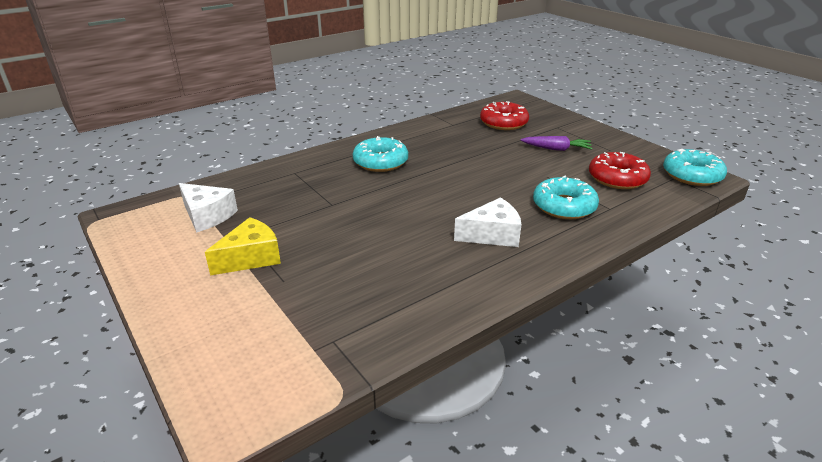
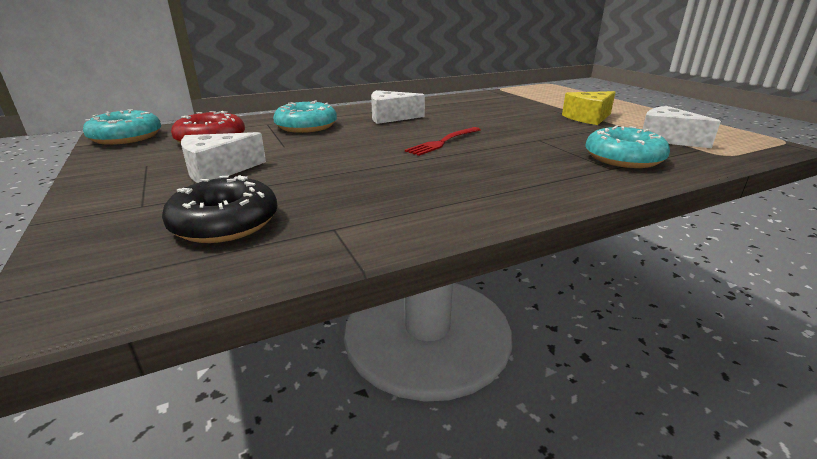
camera: 170 degrees left, 5 degrees down
(380, 162) = (489, 172): turquoise donut -> turquoise donut (623, 158)
(419, 192) = (443, 142): none -> red fork
(503, 123) = (225, 223): red donut -> black donut
(556, 149) = (218, 171): purple carrot -> white cheese

